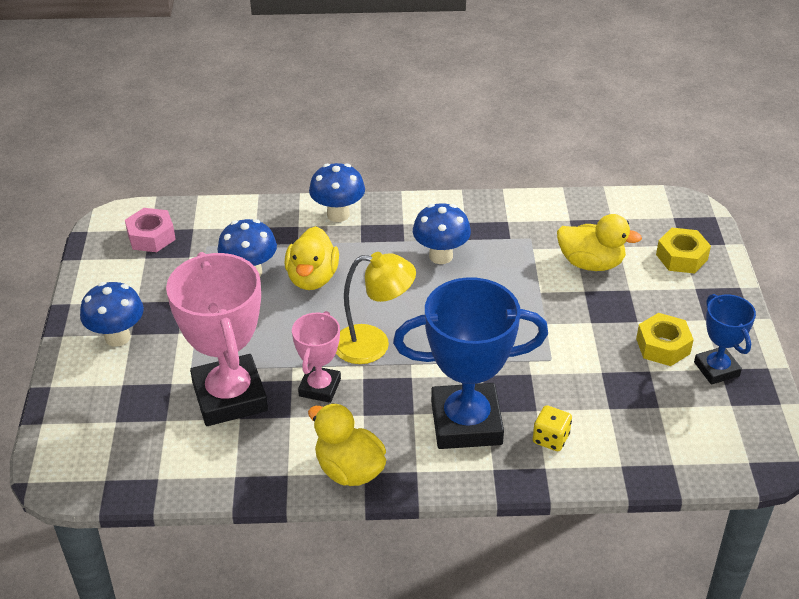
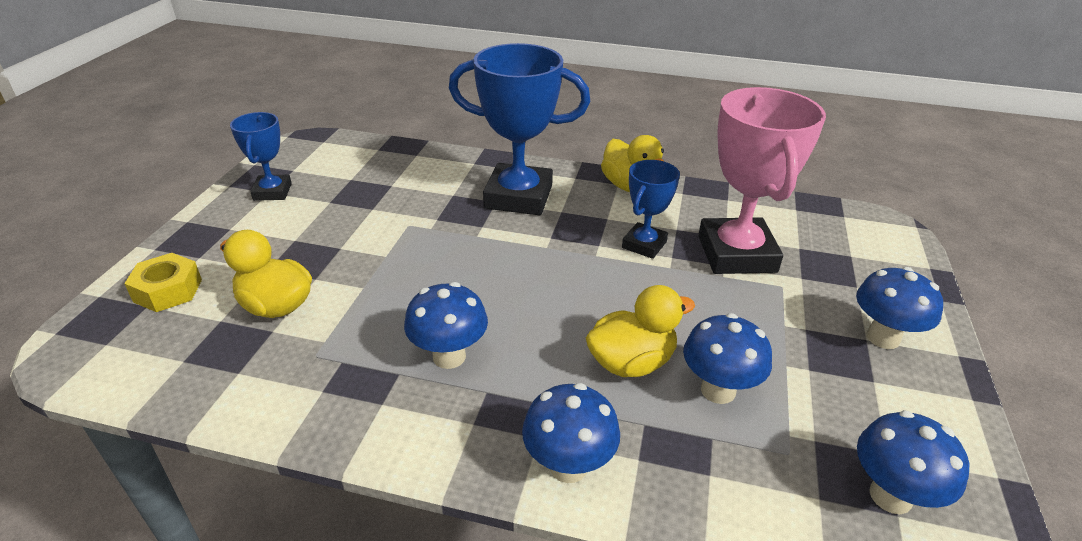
camera: 165 degrees left, 5 degrees down
(151, 236) = (890, 496): pink nut -> blue mushroom
(312, 278) = (631, 362): yellow duck -> yellow duck turned 45 degrees clockwise
(319, 387) = (644, 245): pink trophy -> blue trophy
(373, 345) = (578, 271): yellow lamp -> none
(550, 438) = (456, 176): yellow dice -> none
(662, 346) = (296, 215): yellow nut -> none

